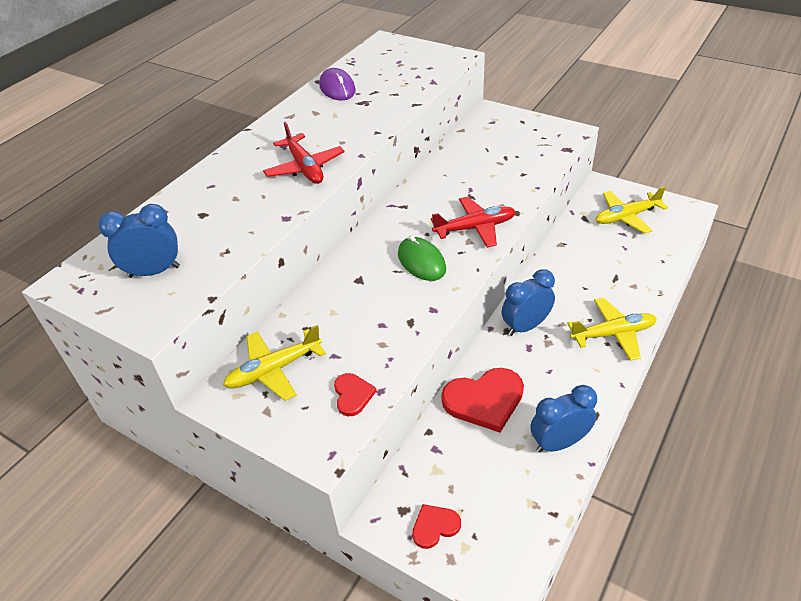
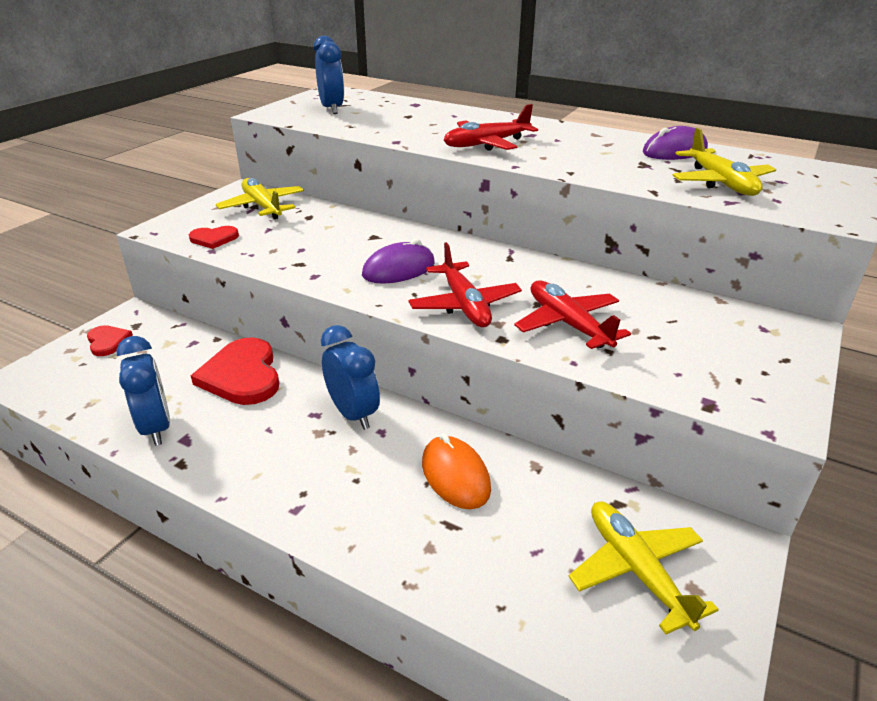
camera: 85 degrees right, 10 degrees down
(421, 262) = (399, 269): green mouse -> purple mouse
(495, 186) = (568, 324): none -> red plane
(576, 276) = (455, 475): none -> orange mouse
(613, 334) = (320, 503): yellow plane -> yellow plane (720, 183)

